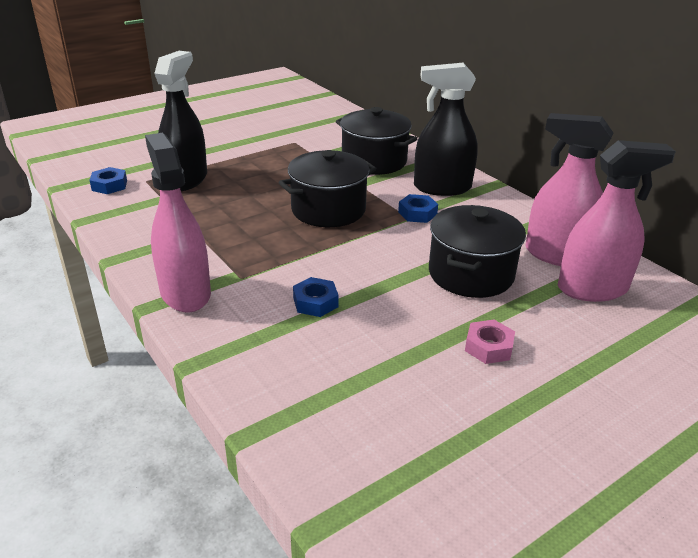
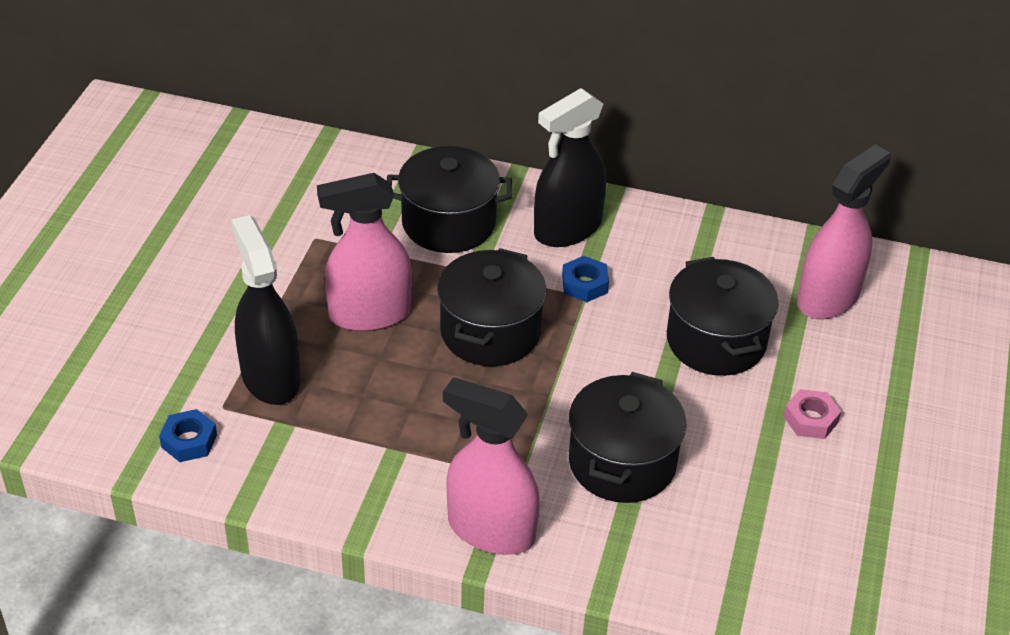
camera: 40 degrees left, 10 degrees up
(315, 302) = (622, 462): blue nut -> black pot
(558, 255) = (764, 269): pink spray bottle -> pink spray bottle (369, 314)

